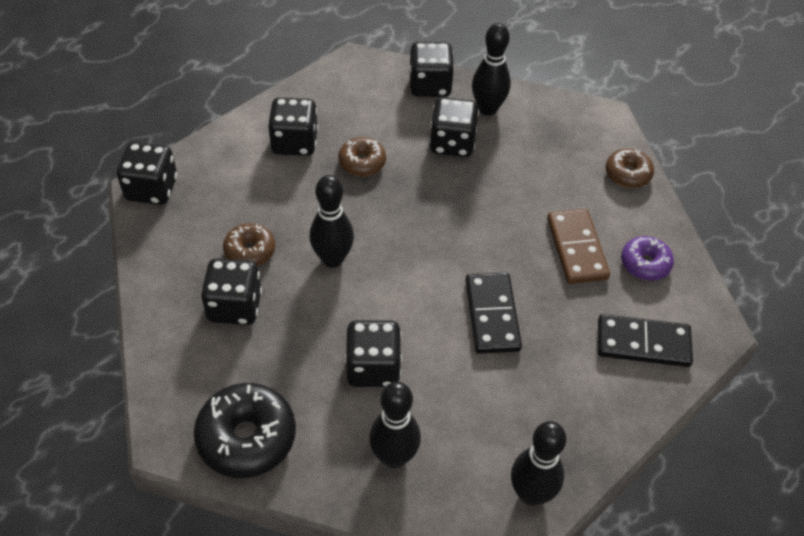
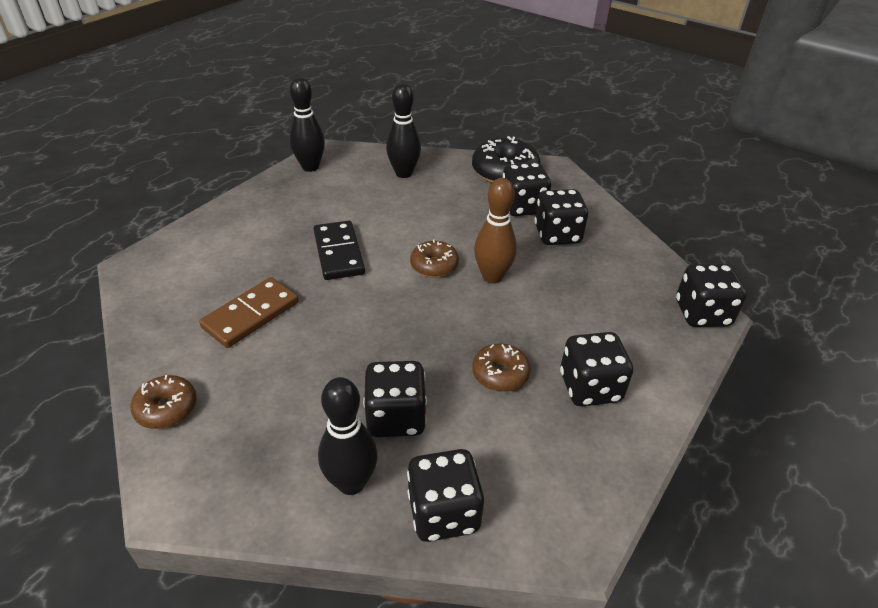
camera: 170 degrees right, 10 degrees down
(250, 251) = (570, 273): brown donut -> brown donut (434, 266)
(332, 259) = (492, 276): black bowling pin -> brown bowling pin
(373, 368) = (431, 212): black dice -> black dice (523, 207)
(577, 248) = (251, 315): brown domino -> brown domino turned 60 degrees clockwise
(643, 343) = (206, 249): black domino -> none
(645, 264) = (181, 310): purple donut -> none

